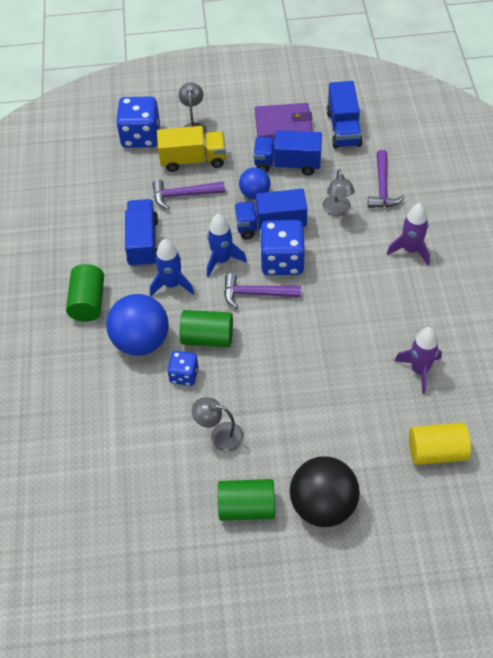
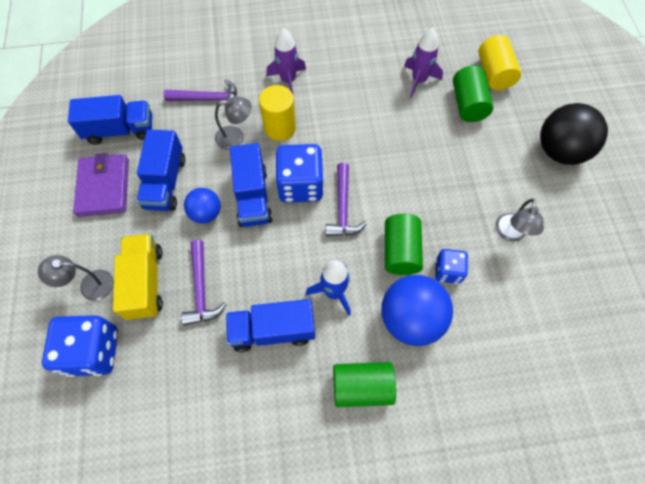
camera: 95 degrees left, 10 degrees up
(222, 260) = (299, 242): blue rocket -> none
(247, 507) = (576, 208): green cylinder -> green cylinder (468, 104)
(349, 244) = (280, 128): none -> yellow cylinder

